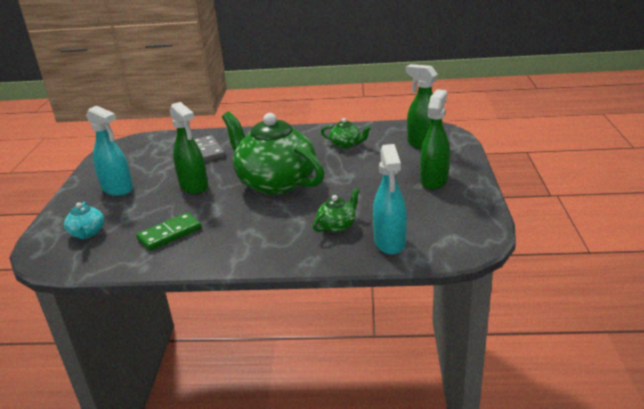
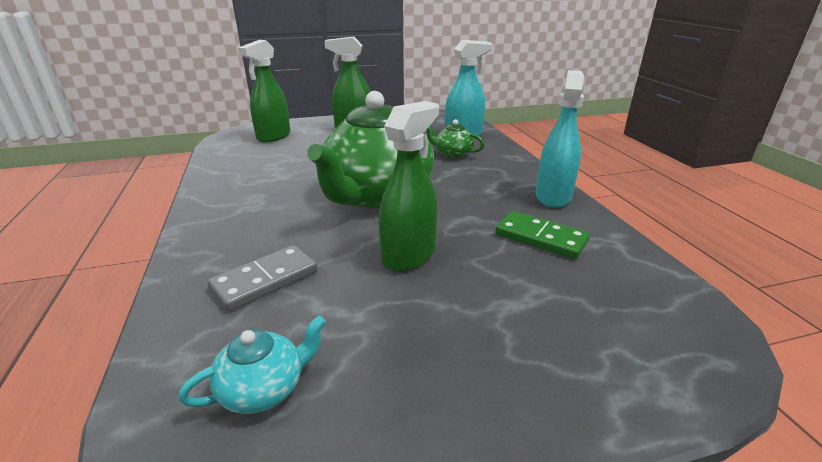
camera: 110 degrees left, 0 degrees up
(87, 233) = (612, 322): turquoise teapot -> turquoise teapot (264, 388)
(117, 189) = (454, 353): turquoise spray bottle -> turquoise spray bottle (553, 196)
(346, 144) = (265, 170): green teapot -> none

